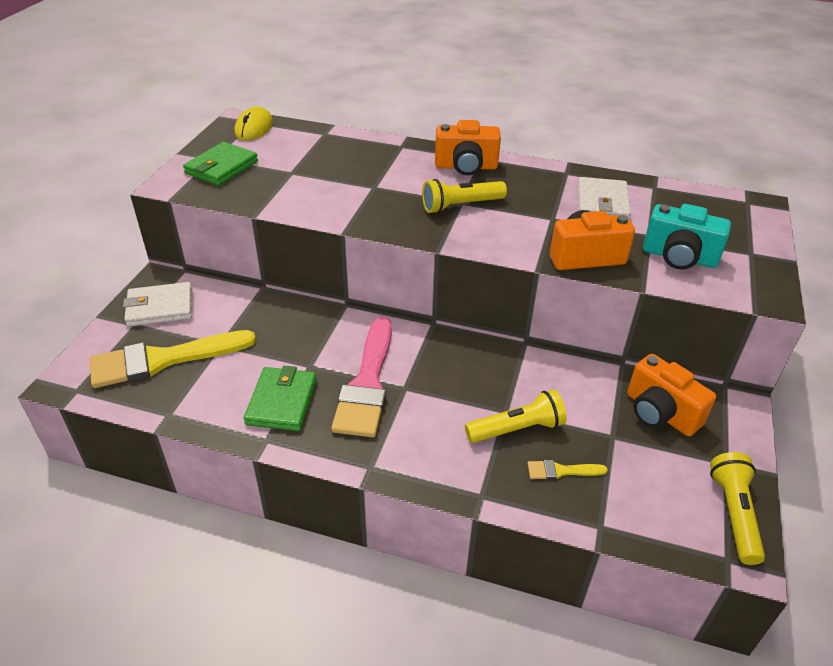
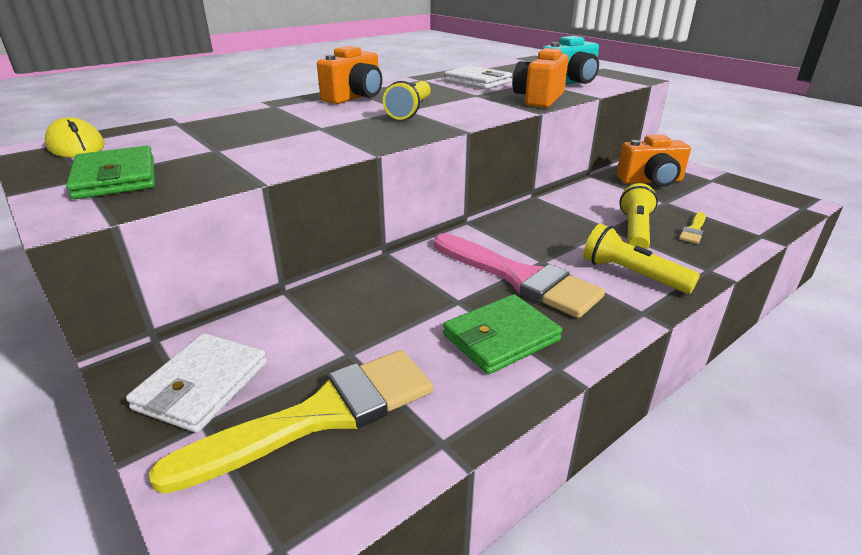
camera: 55 degrees left, 10 degrees down
(163, 360) = (320, 415): yellow brush -> yellow brush turned 135 degrees counterclockwise
(282, 402) = (501, 338): green wallet -> green wallet turned 75 degrees counterclockwise
(734, 514) = (760, 193): yellow flashlight -> yellow flashlight (632, 274)

